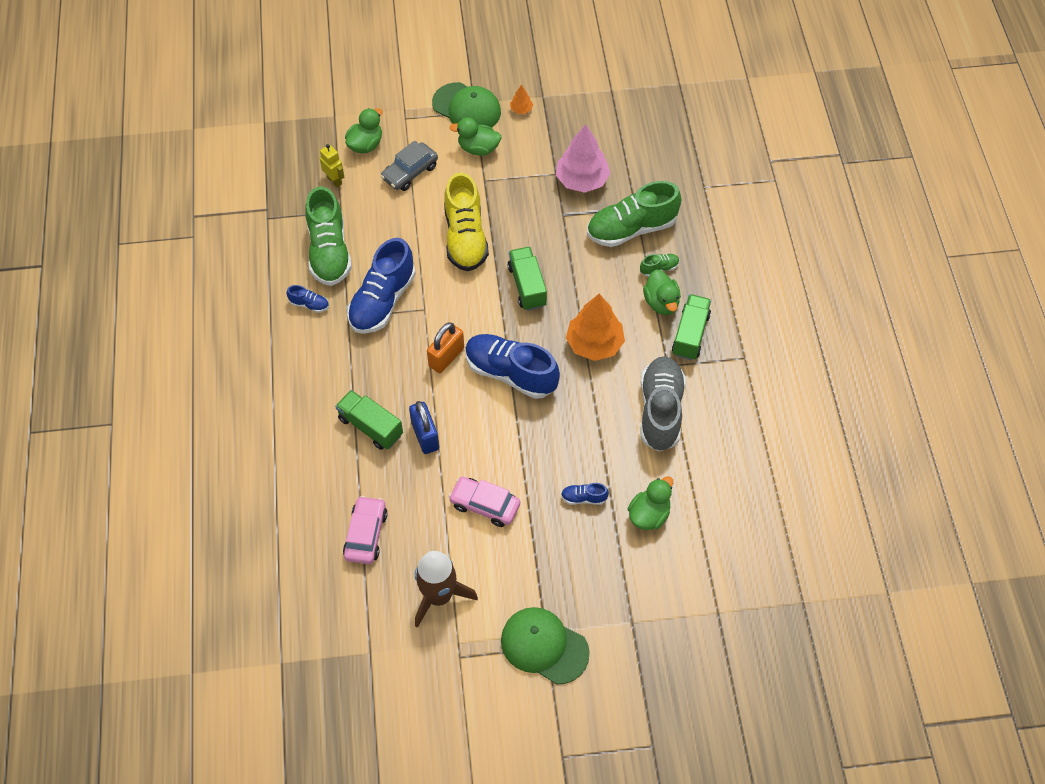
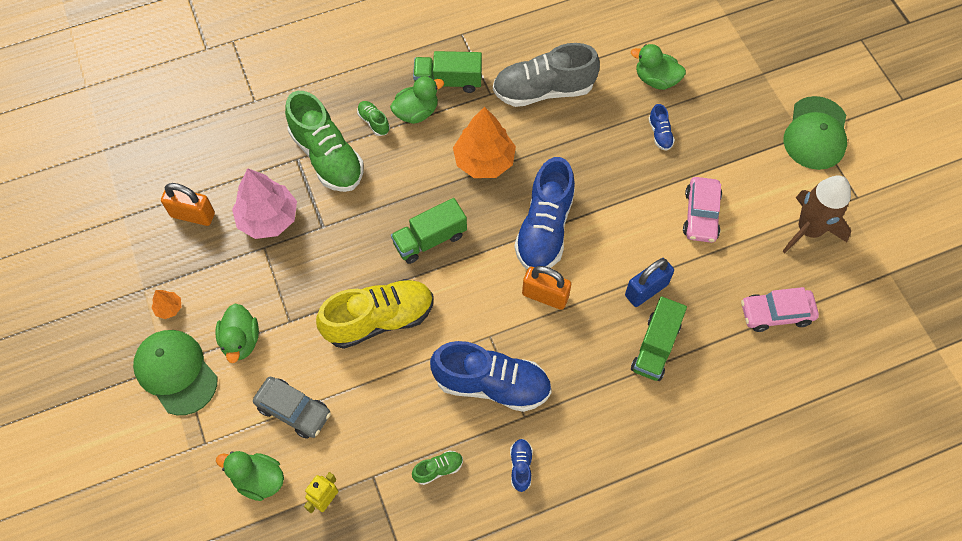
camera: 105 degrees left, 5 degrees up
(329, 252) = (438, 469): green shoe -> green shoe, size x0.43
(466, 108) = (176, 372): green cap -> green cap turned 60 degrees counterclockwise
(600, 132) = (193, 215): none -> orange padlock

